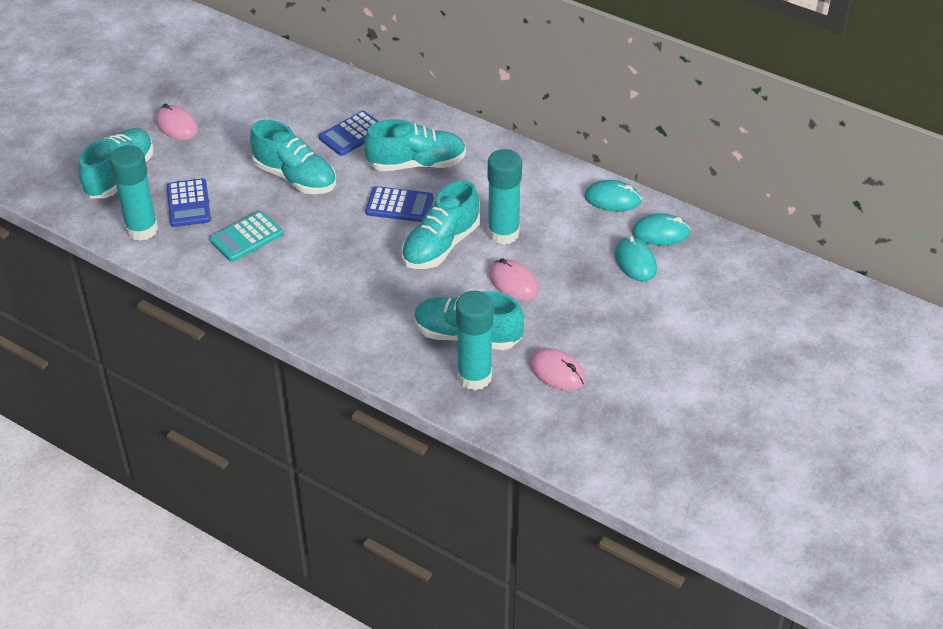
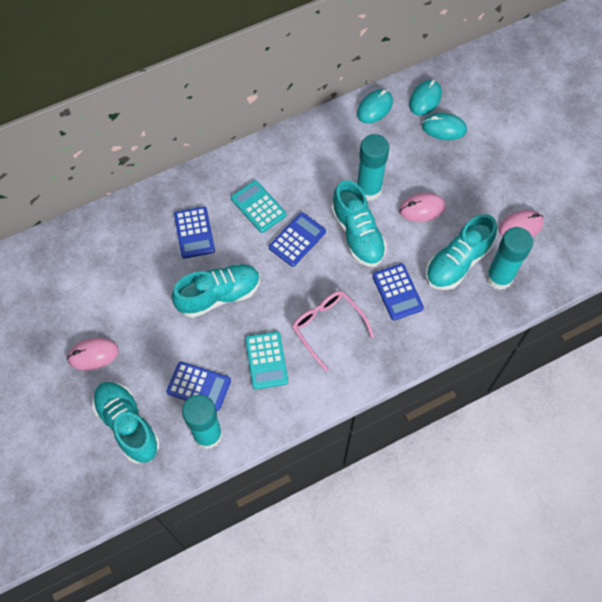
camera: 60 degrees left, 20 degrees up
(314, 265) = (327, 327): none -> pink glasses
(393, 302) = (397, 292): none -> blue calculator
(416, 164) = (258, 207): turquoise shoe -> turquoise calculator

